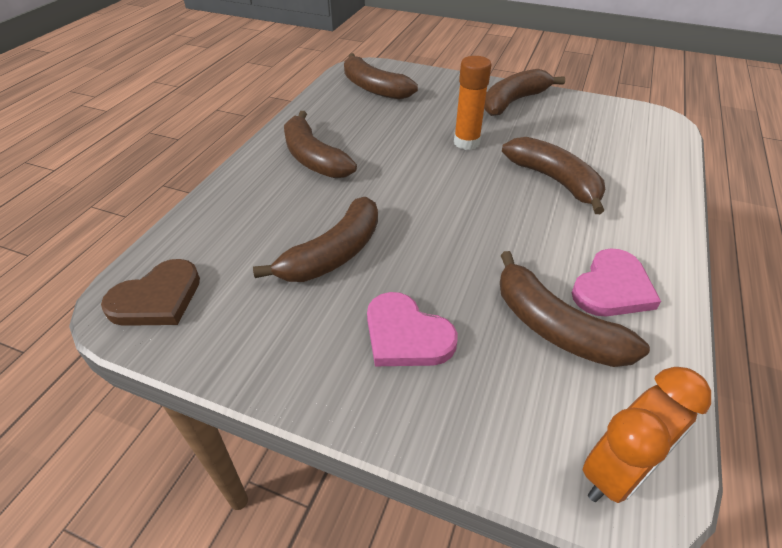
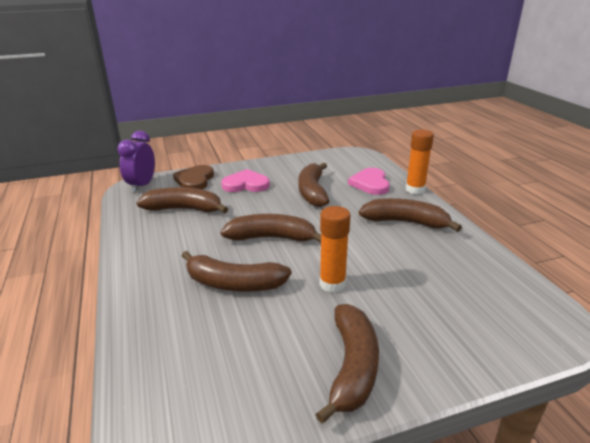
camera: 140 degrees right, 15 degrees down
(157, 298) = (350, 158): brown heart -> brown heart (195, 180)
(219, 187) = (415, 190): none -> orange glue stick
(373, 88) = (494, 302): brown banana -> brown banana (272, 238)
(612, 288) = (161, 234): pink heart -> pink heart (370, 183)
(617, 472) = (142, 186): orange clock -> purple clock

